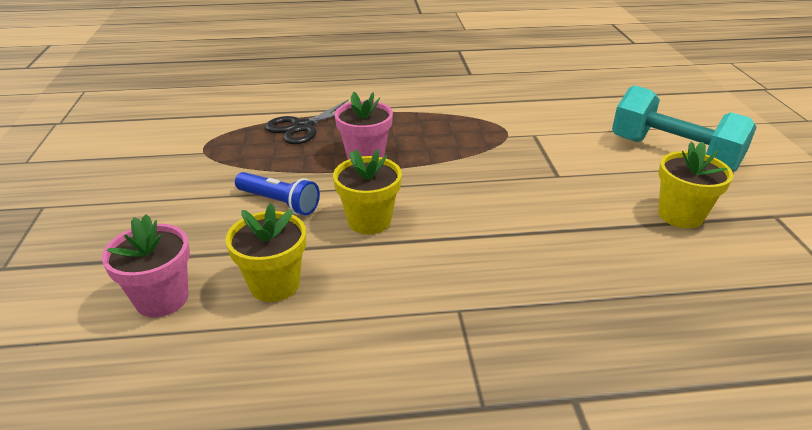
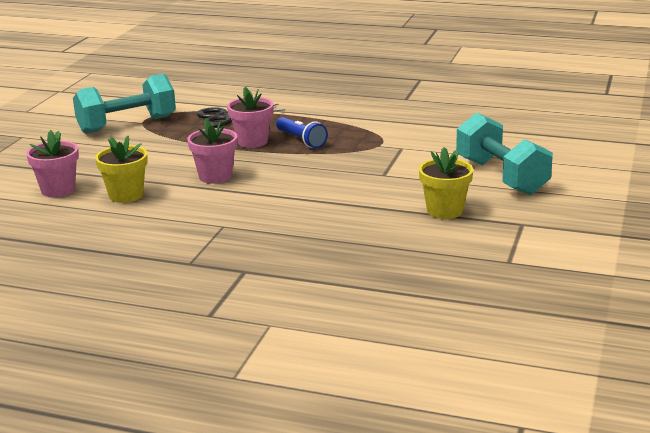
camera: 25 degrees right, 10 degrees down
(186, 159) = (127, 125): none -> turquoise dumbbell
(279, 202) = (166, 157): blue flashlight -> blue flashlight (301, 140)
(369, 221) = (215, 176): yellow flower pot -> pink flower pot

